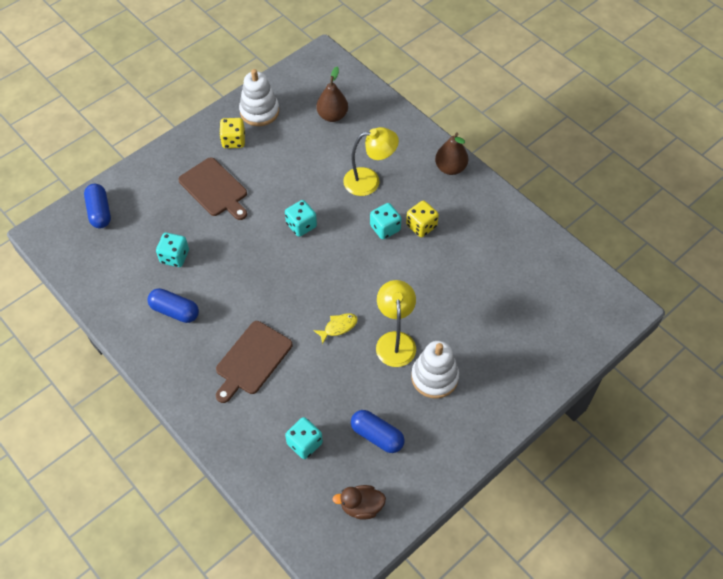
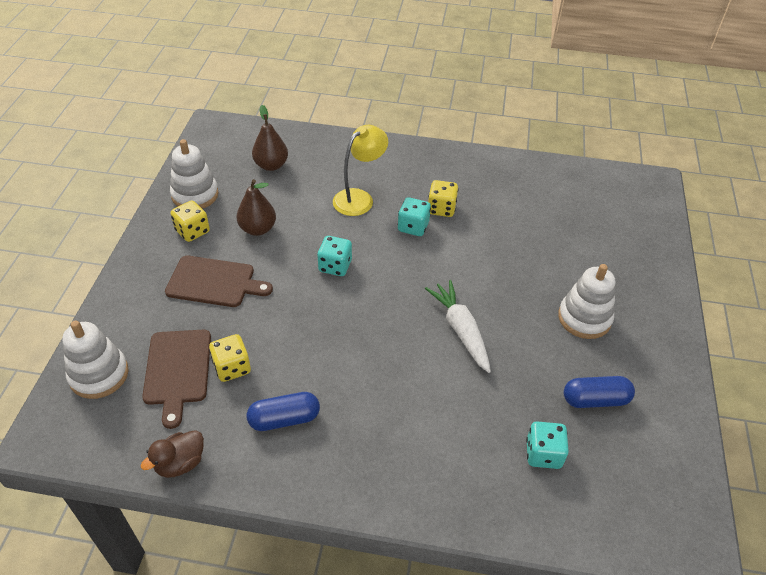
camera: 40 degrees left, 10 degrees down
(99, 212) = (99, 375): blue capsule -> white stacking toy
(174, 257) = (232, 367): turquoise dice -> yellow dice
(252, 360) = (412, 412): brown cutting board -> brown cutting board (177, 370)
(338, 327) = (460, 330): yellow fish -> white carrot
(361, 506) = (653, 473): brown duck -> brown duck (180, 463)
(395, 341) = (521, 310): yellow lamp -> none
(450, 168) = (417, 154): brown pear -> brown pear (258, 229)

